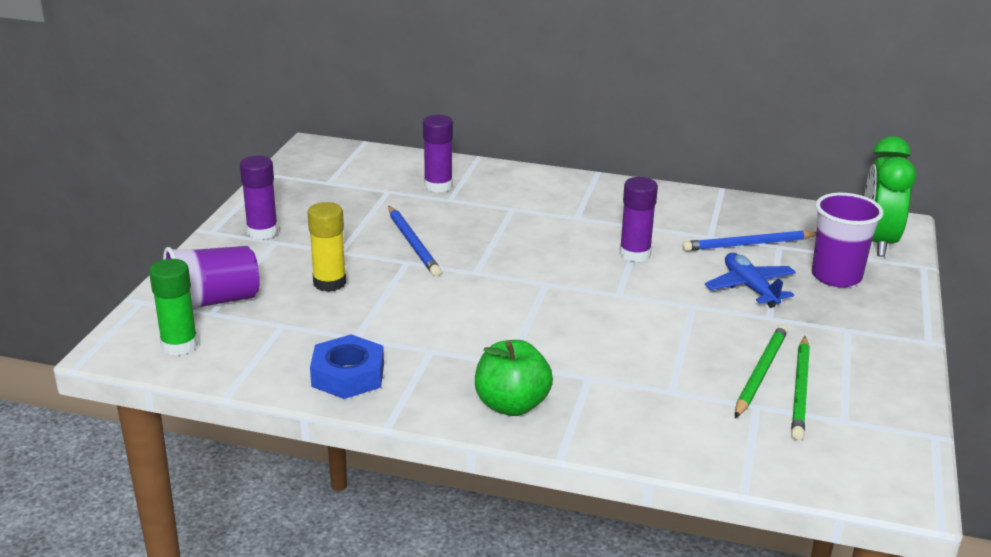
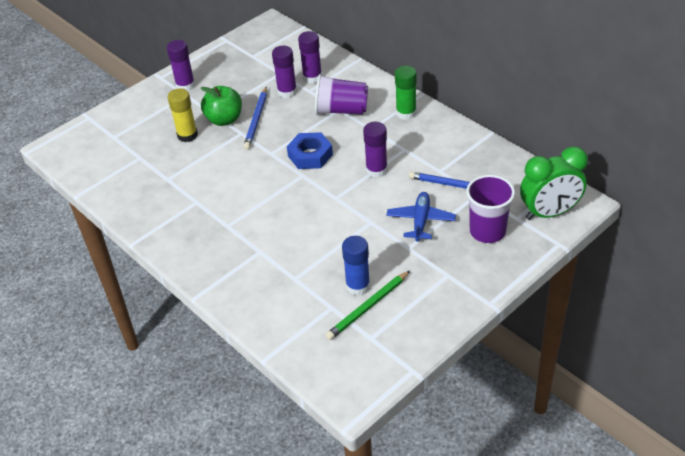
camera: 35 degrees right, 15 degrees up
(179, 345) = (82, 154): green glue stick -> green glue stick (406, 113)
(213, 302) = (120, 130): purple cup -> purple cup (341, 110)
(348, 375) = (142, 203): blue nut -> blue nut (310, 155)
(421, 207) = (287, 92): none -> purple glue stick
(511, 405) = (202, 254): green apple -> green apple (224, 119)
(760, 373) = (358, 286): green pencil -> blue glue stick
(877, 242) = (549, 213): green clock -> green clock turned 150 degrees counterclockwise

